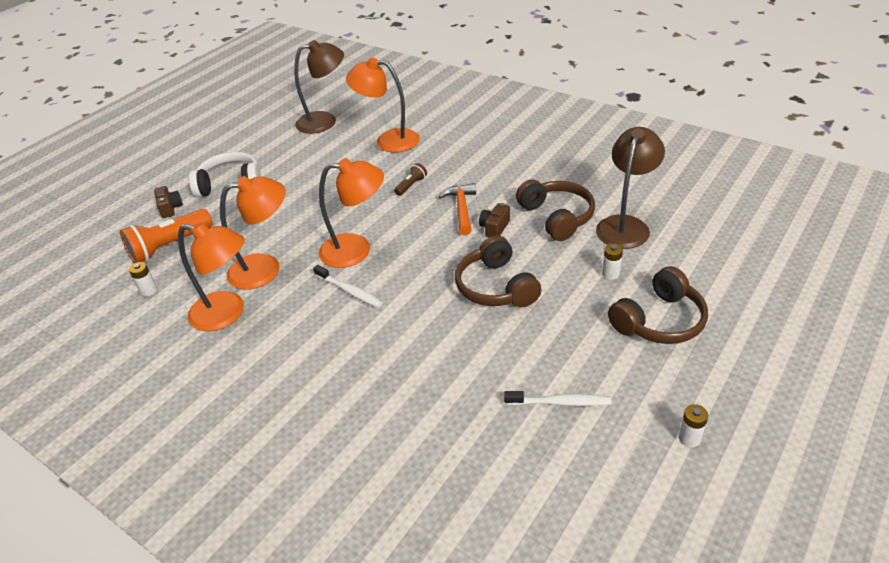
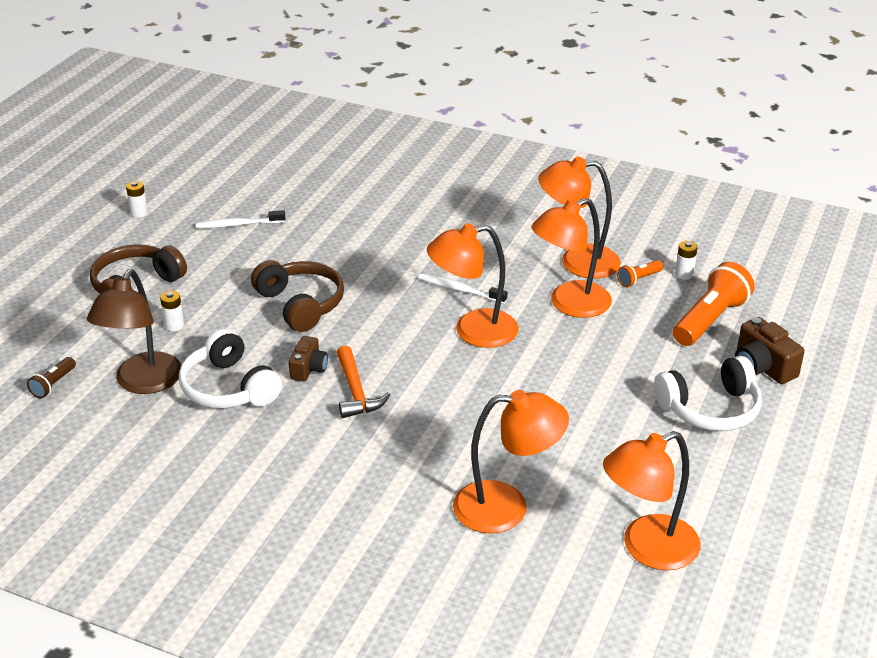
camera: 165 degrees right, 5 degrees down
(170, 208) = (762, 367): brown camera -> brown camera, size x1.51
(190, 289) = (638, 279): none -> orange flashlight
(325, 121) = (647, 549): brown lamp -> orange lamp
(411, 185) = (436, 423): brown flashlight -> brown flashlight (53, 384)
(557, 217) = (229, 388): brown headphones -> white headphones

